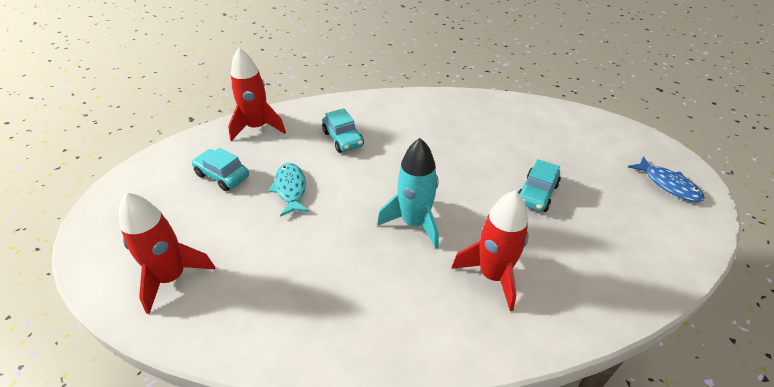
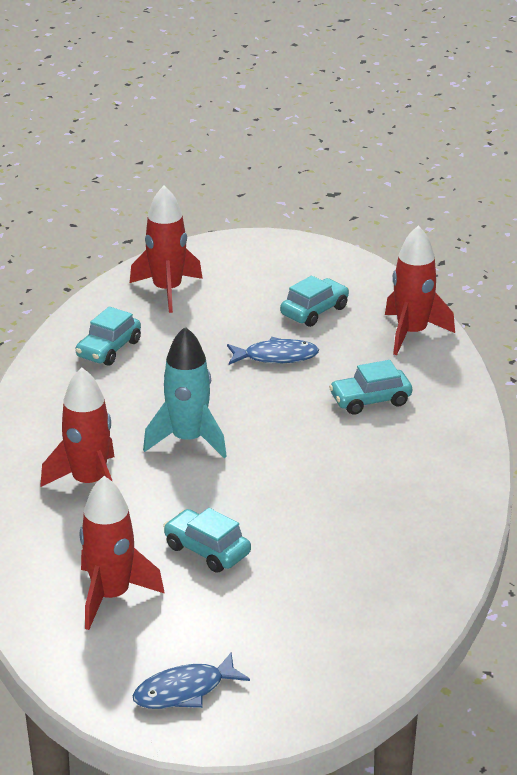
camera: 100 degrees right, 10 degrees down
(281, 305) = (109, 349): none -> turquoise car
(290, 189) = (276, 357): turquoise fish -> blue fish
(613, 234) = (111, 596): none -> red rocket

